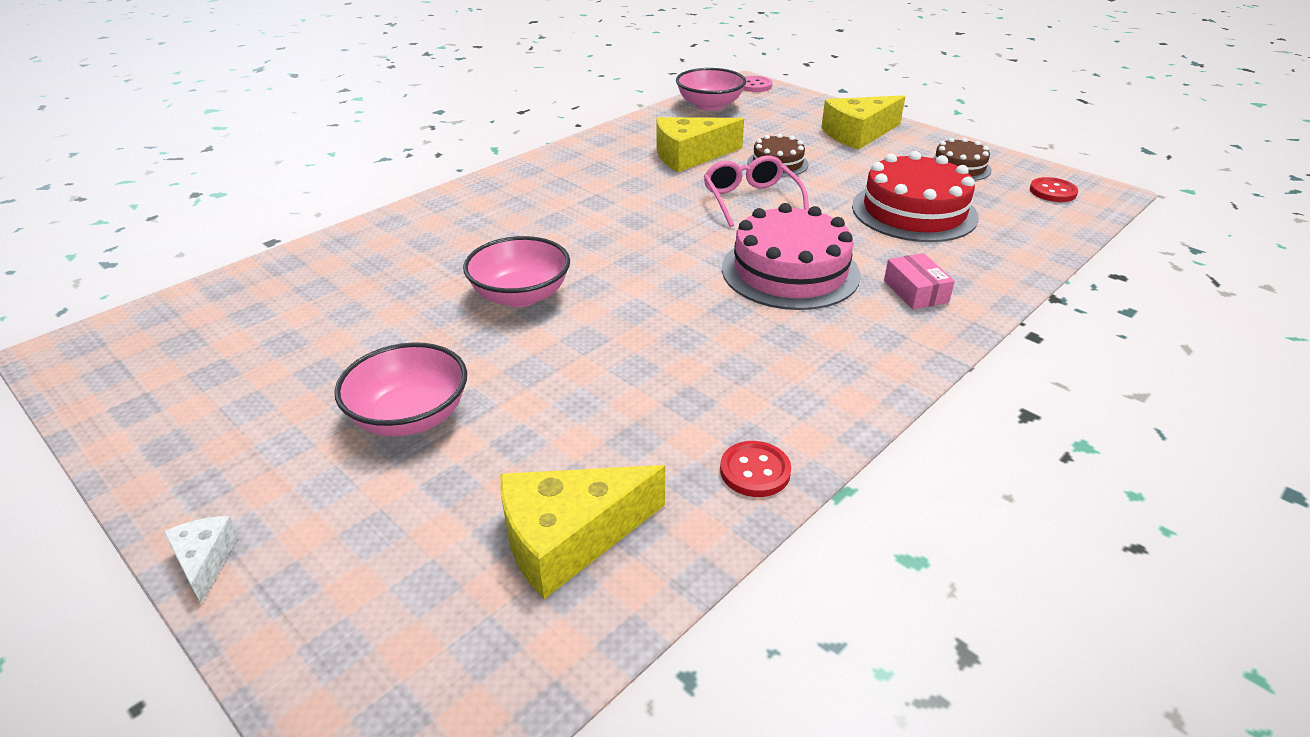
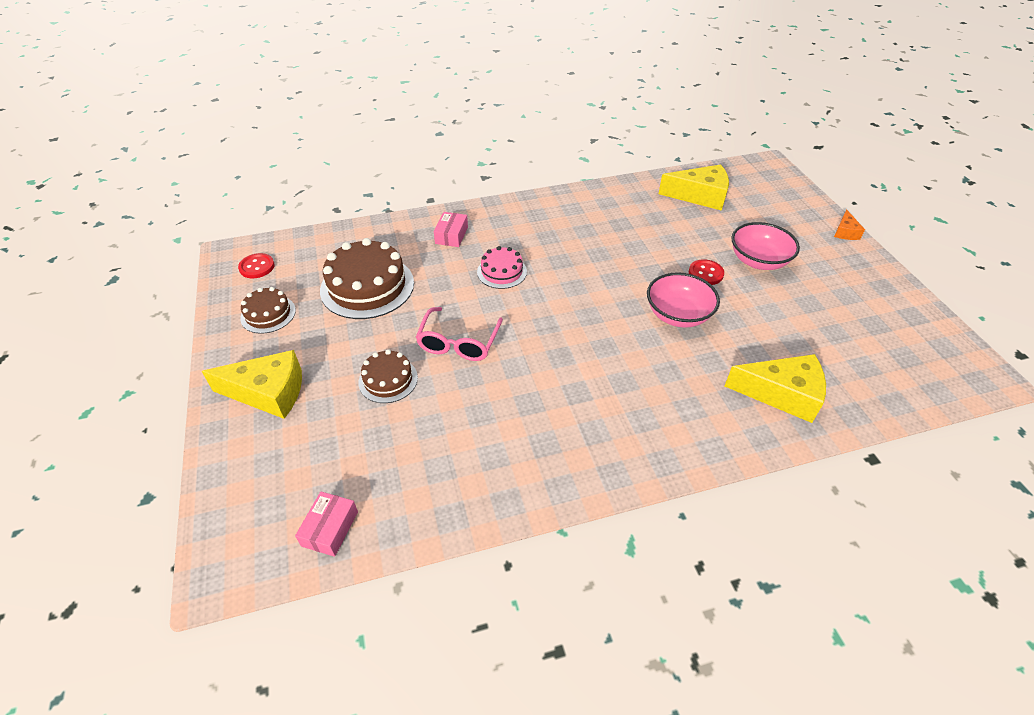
camera: 150 degrees left, 10 degrees up
(205, 561) = (845, 232): white cheese -> orange cheese
(690, 155) = (447, 427): yellow cheese -> yellow cheese (782, 394)
(709, 105) = (330, 528): pink bowl -> pink box
(754, 86) = (224, 559): pink button -> none
(755, 471) = (615, 192): red button -> red button (705, 273)
(790, 271) = (502, 272): pink cake -> pink cake, size x0.55
(914, 211) = (367, 286): red cake -> brown cake

